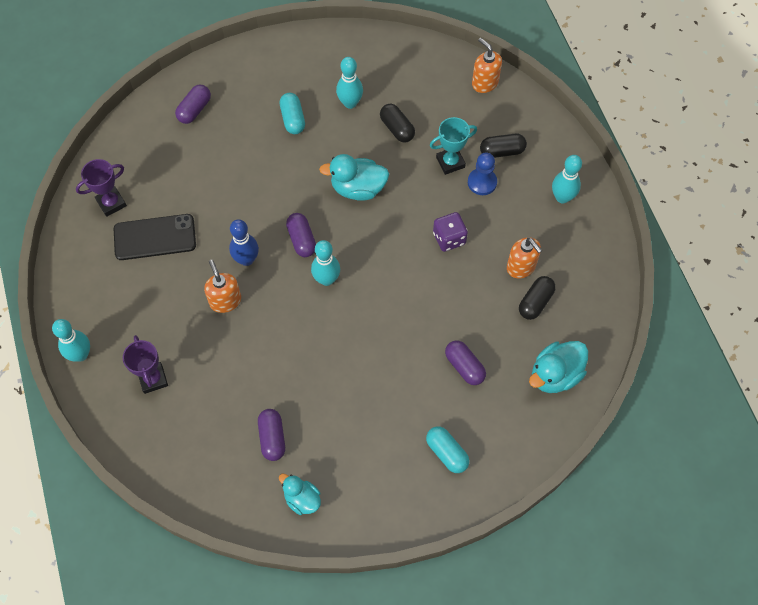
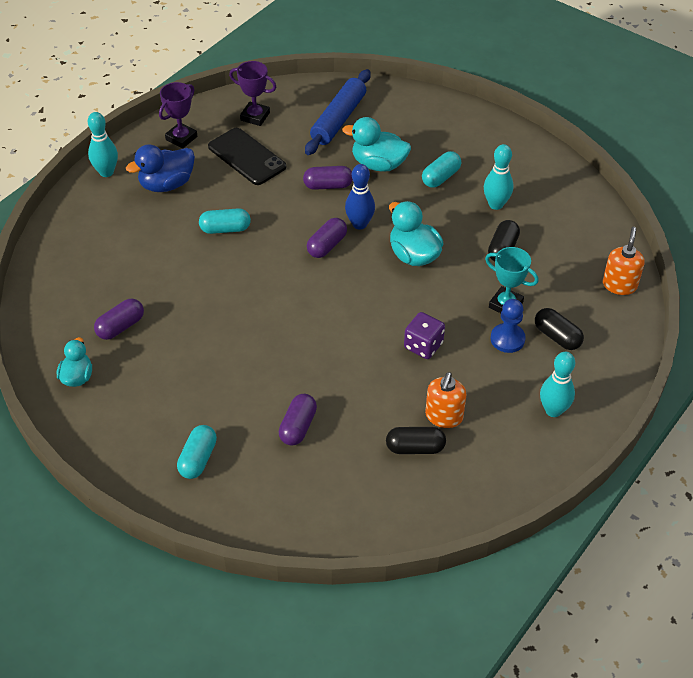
camera: 55 degrees right, 15 degrees down
(136, 315) = (166, 184): none -> blue duck
(153, 379) = (118, 224): purple trophy -> purple trophy (181, 138)
(168, 146) = (338, 119): none -> blue rolling pin
(194, 110) = (388, 115): purple capsule -> purple capsule (328, 186)
(225, 301) = (225, 229): orange soap dispenser -> turquoise capsule
(246, 259) = (276, 221): blue bowling pin -> blue bowling pin (359, 224)
(326, 279) = (303, 282): turquoise bowling pin -> none
(555, 375) = (348, 505): turquoise duck -> turquoise duck (378, 164)

